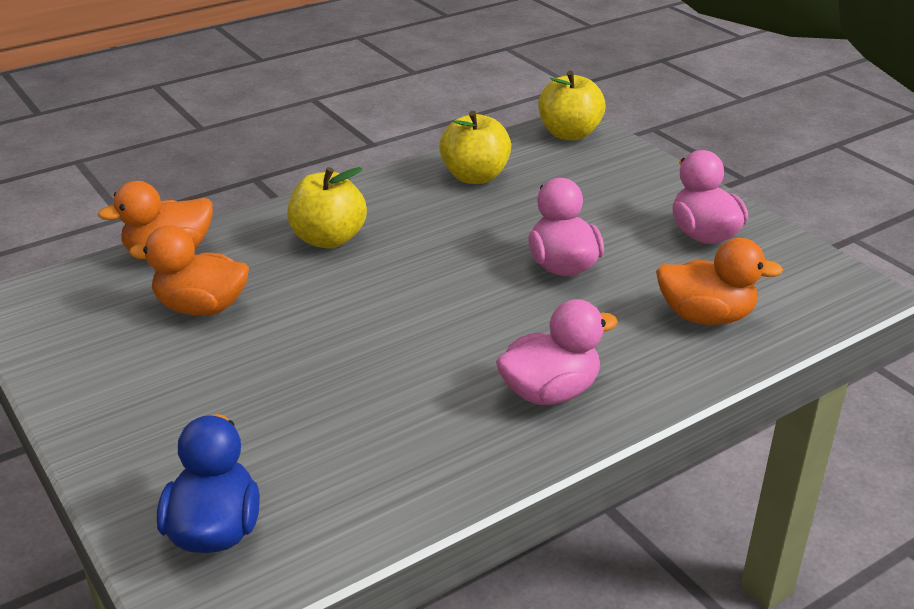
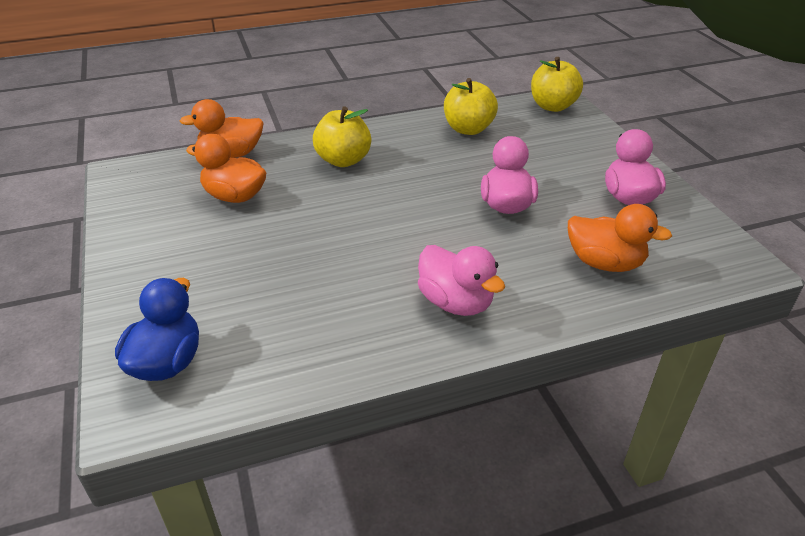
camera: 15 degrees right, 5 degrees up
(550, 392) = (456, 302): pink duck -> pink duck turned 60 degrees clockwise

